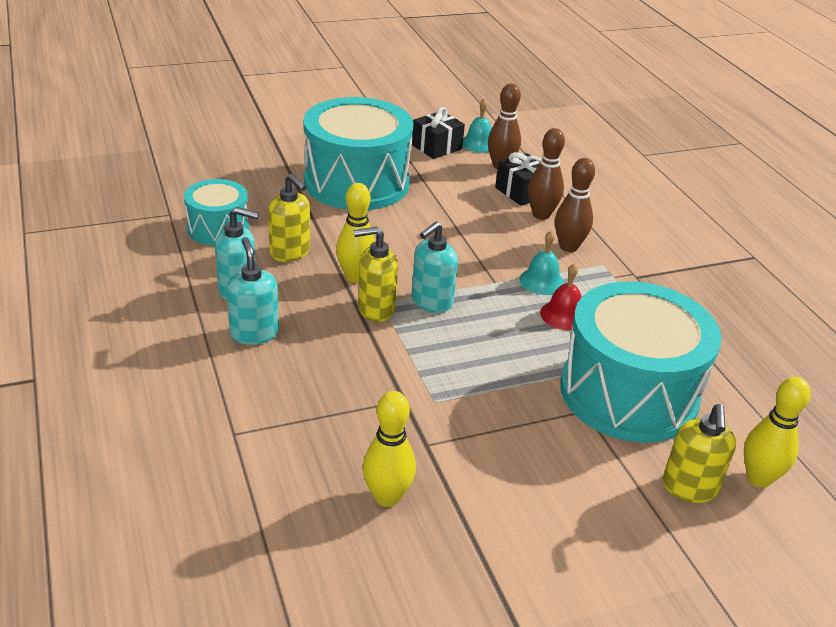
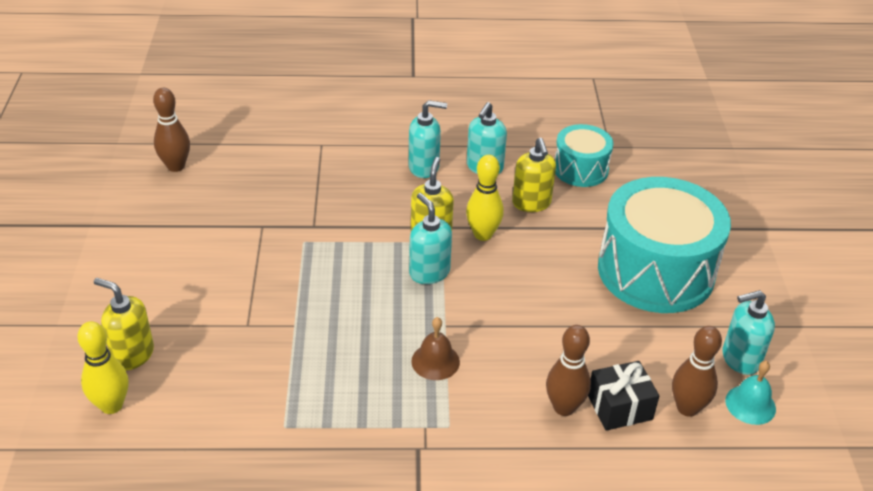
camera: 110 degrees right, 5 degrees up
(290, 252) = (531, 203): yellow soap dispenser -> yellow soap dispenser turned 75 degrees counterclockwise
(387, 497) = (226, 196): yellow bowling pin -> none
(436, 147) = (740, 359): black gift -> turquoise soap dispenser
(542, 281) = (435, 361): turquoise bell -> brown bell
(563, 315) = (375, 358): red bell -> none
(568, 247) = (491, 408): brown bowling pin -> brown bowling pin (176, 166)
(628, 393) = (251, 362): turquoise drum -> none

